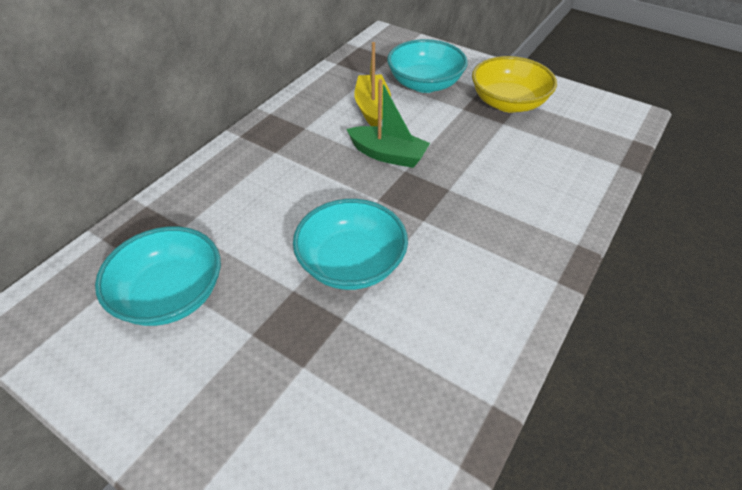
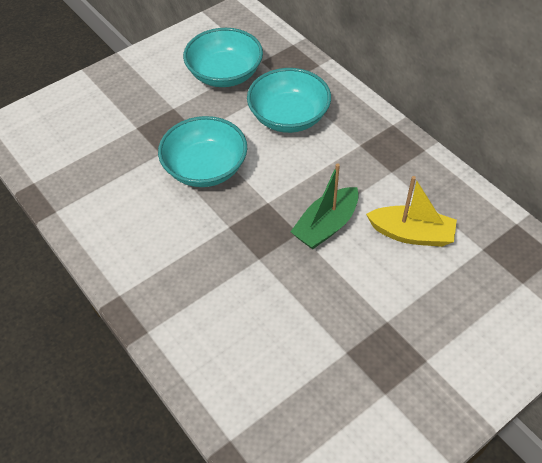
camera: 110 degrees right, 5 degrees up
(425, 84) = (450, 300): turquoise bowl -> turquoise bowl (288, 117)
(508, 103) = (385, 376): yellow bowl -> none

